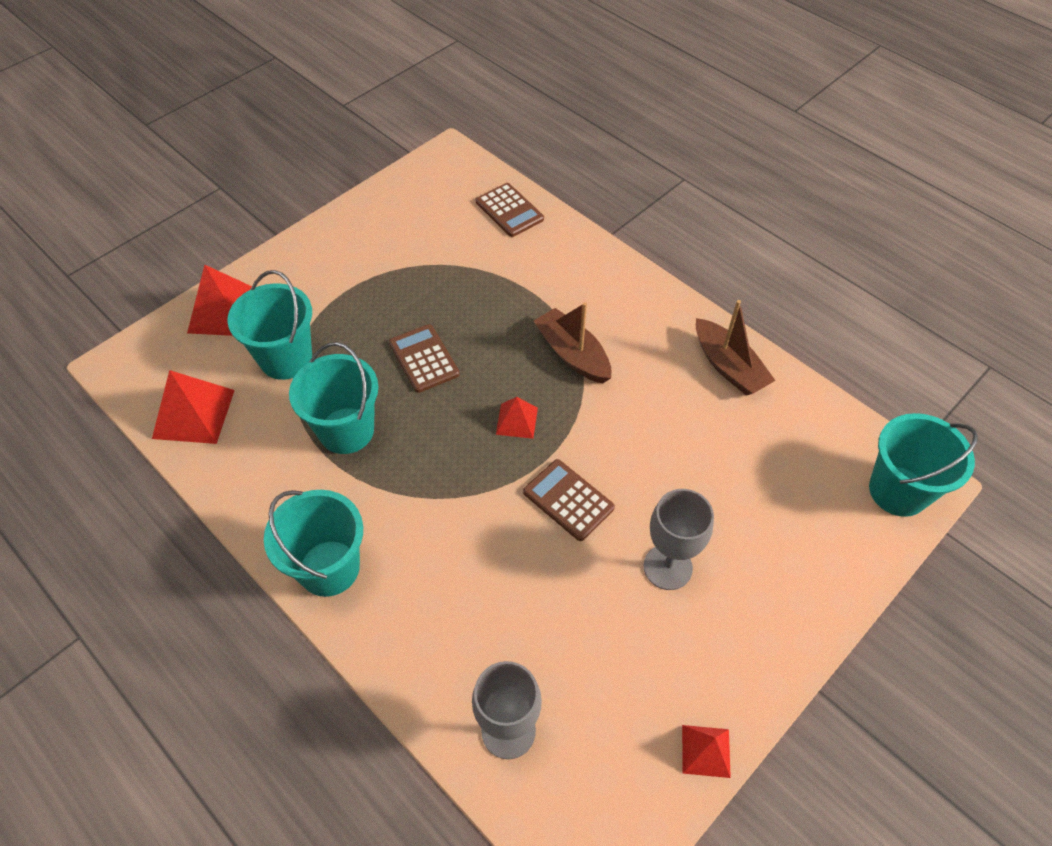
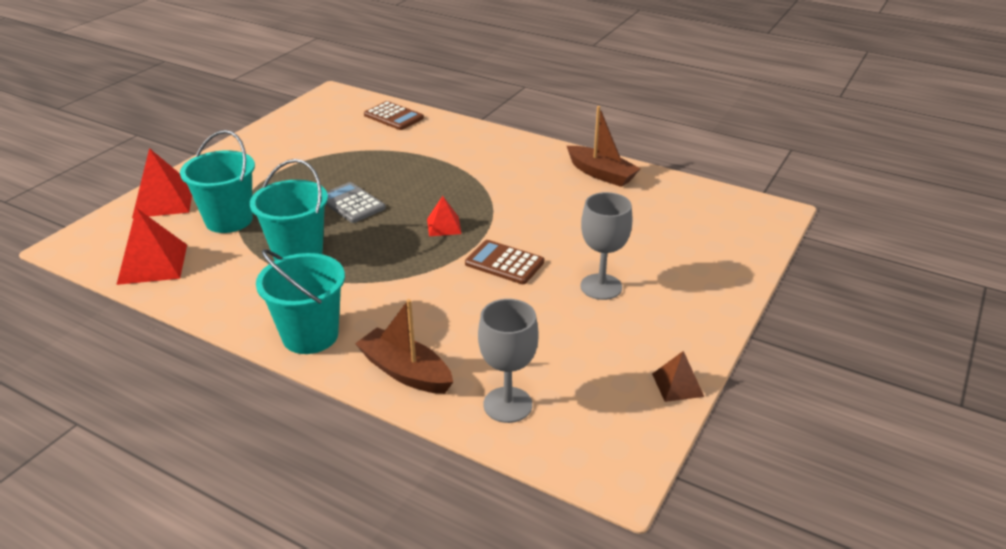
camera: 15 degrees left, 20 degrees down
(424, 358) = (352, 203): brown calculator -> grey calculator
(573, 354) = (475, 184): brown boat -> brown boat (405, 372)
(706, 751) = (677, 385): red pyramid -> brown pyramid
(898, 491) = (757, 218): turquoise bucket -> none

